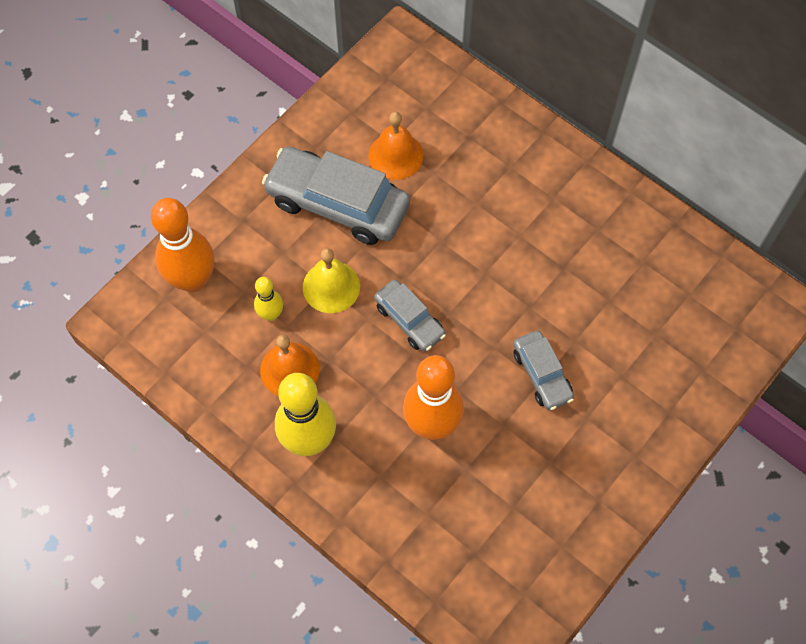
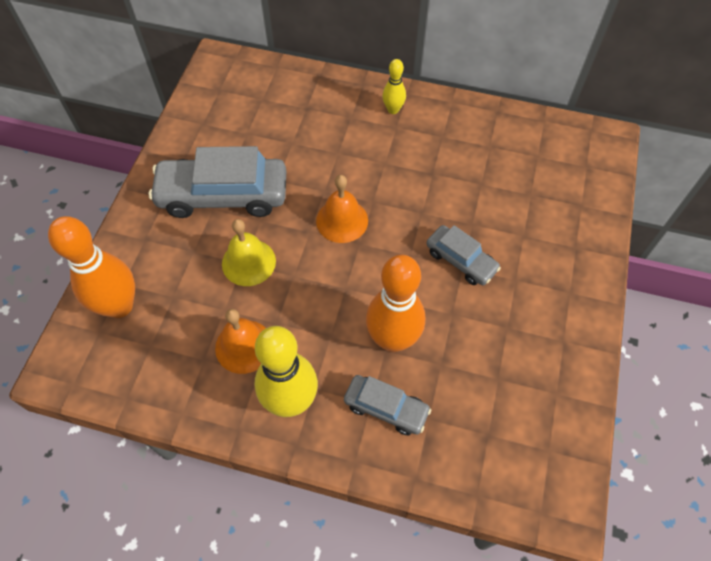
camera: 25 degrees left, 5 degrees down
(271, 314) = (205, 306): yellow bowling pin -> yellow bowling pin (393, 109)
(395, 155) = (254, 142): orange bell -> orange bell (342, 220)
(409, 320) = (329, 262): grey car -> grey car (386, 408)

